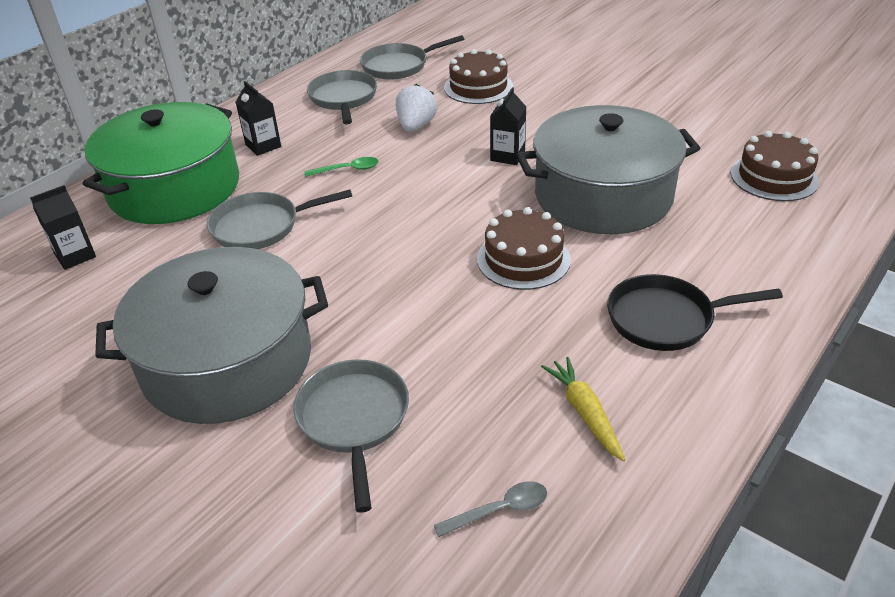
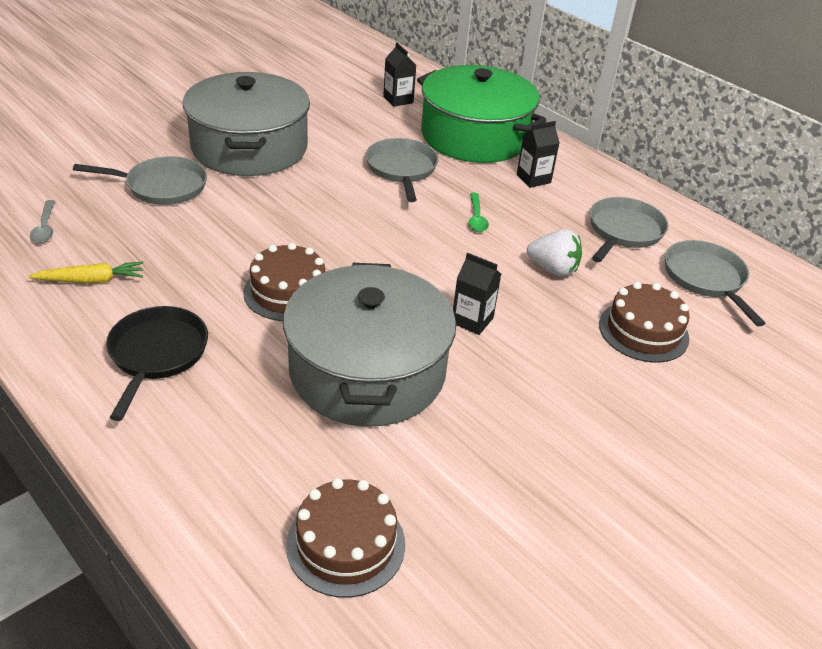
camera: 95 degrees right, 0 degrees up
(343, 98) = (624, 231): grey pan -> grey pan turned 60 degrees counterclockwise

